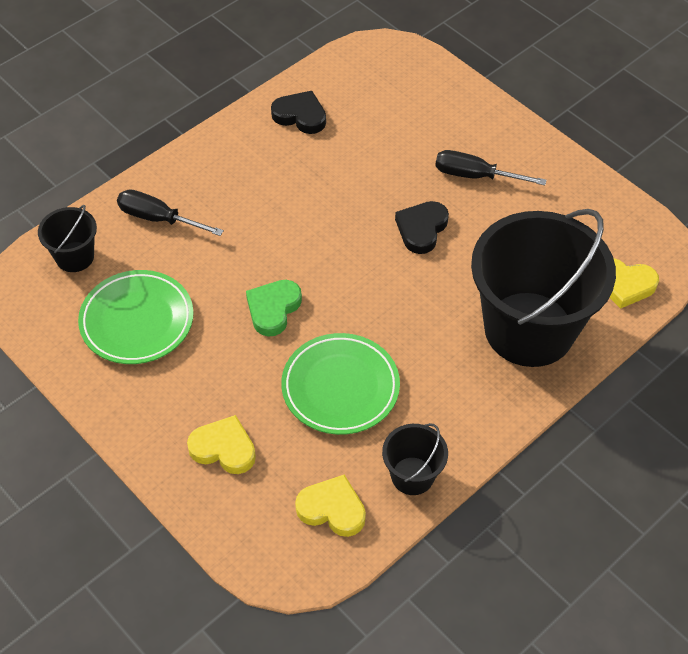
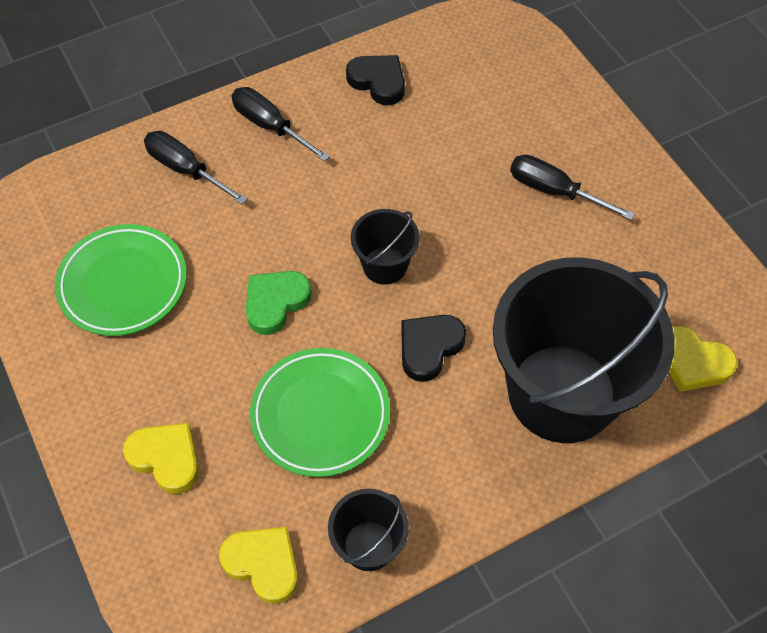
camera: 15 degrees right, 5 degrees up
(74, 257) = (83, 195): black bucket -> black bucket (385, 265)
(219, 169) = (269, 126): none -> black screwdriver
(421, 229) = (473, 243): black heart -> black heart (429, 347)

